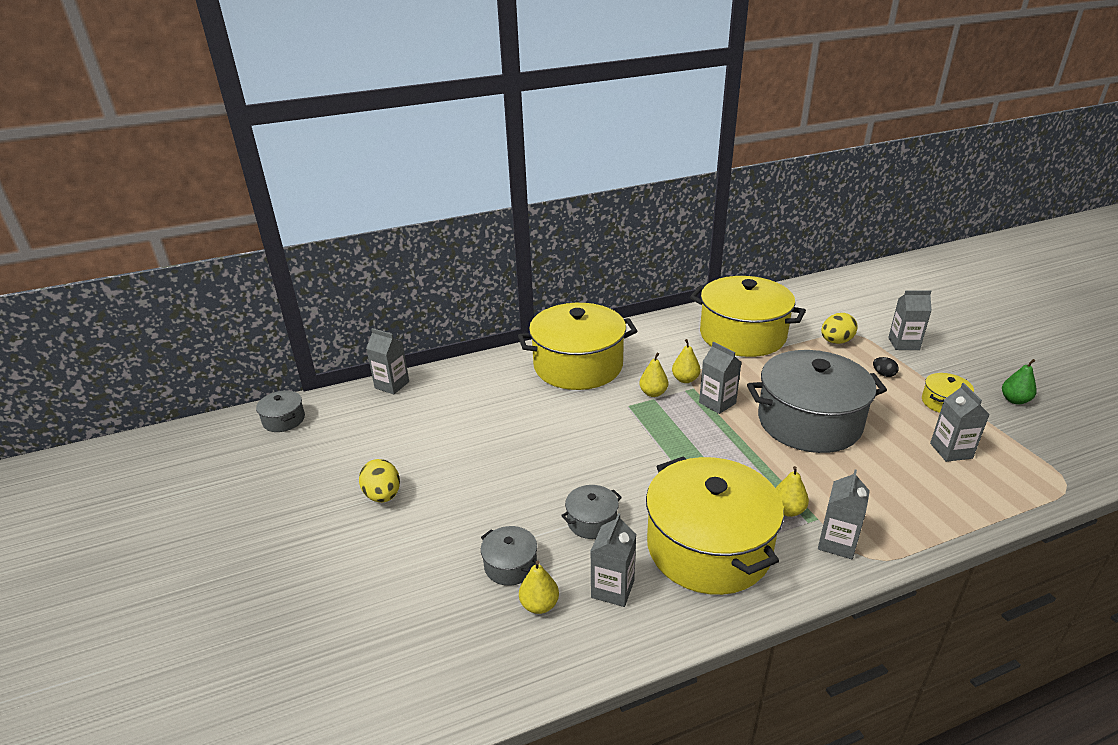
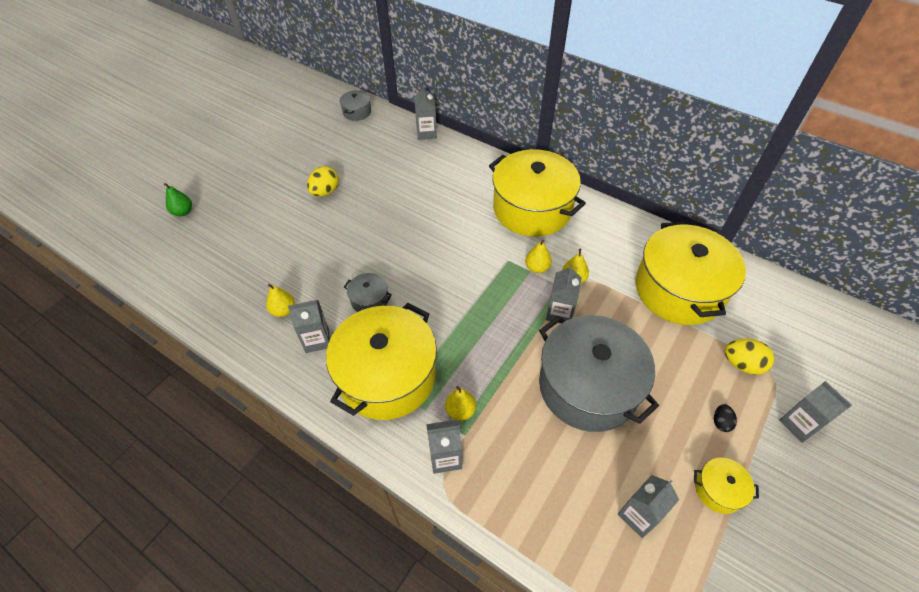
camera: 55 degrees right, 20 degrees up
(510, 565) = (306, 280): grey pot -> none
(1014, 400) = (787, 561): green pear -> green pear (183, 212)

